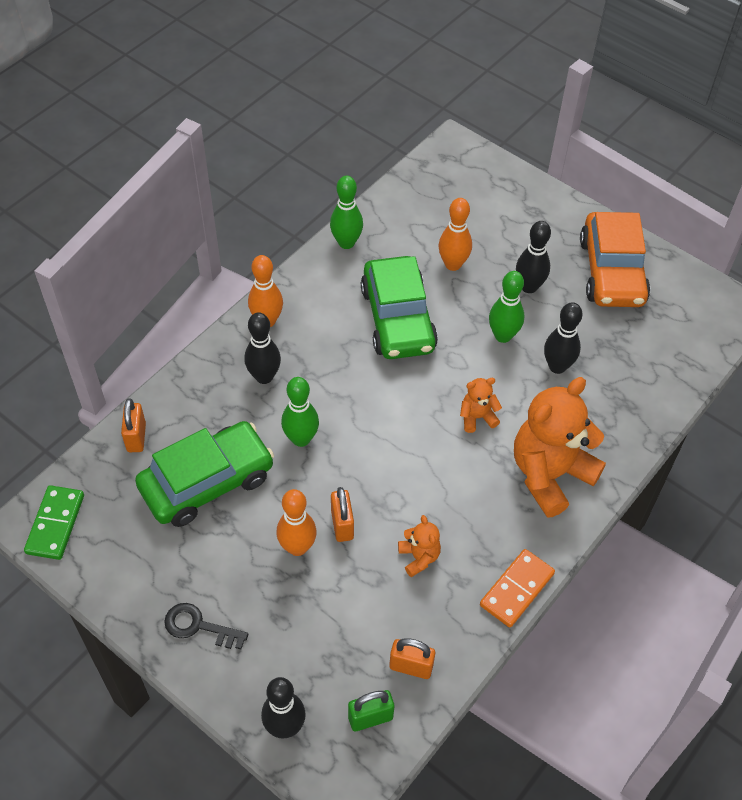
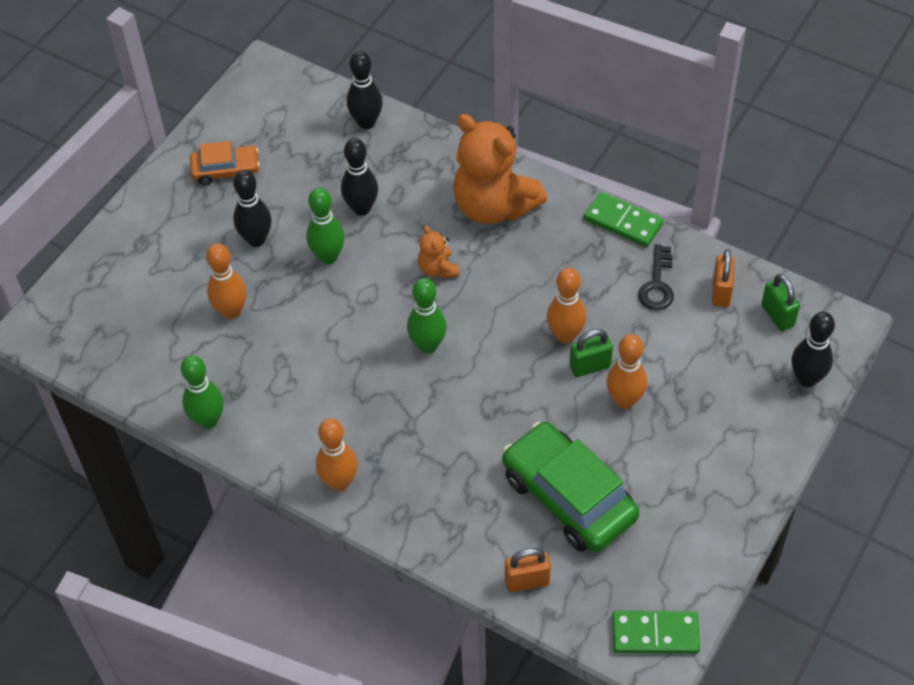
camera: 95 degrees left, 0 degrees up
(198, 626) = (732, 469): black key -> black key (657, 284)
(264, 376) = (420, 469): black bowling pin -> black bowling pin (366, 122)
(301, 439) = (496, 419): green bowling pin -> green bowling pin (428, 345)
(342, 525) = (590, 366): orange padlock -> green padlock
(382, 510) = (565, 335): none -> orange bowling pin
(398, 319) = (318, 353): green car -> none
(419, 557) = (609, 299): orange teddy bear -> none
(517, 589) = (623, 221): orange domino -> green domino
(612, 271) = (226, 170): orange car -> orange car, size x0.55

